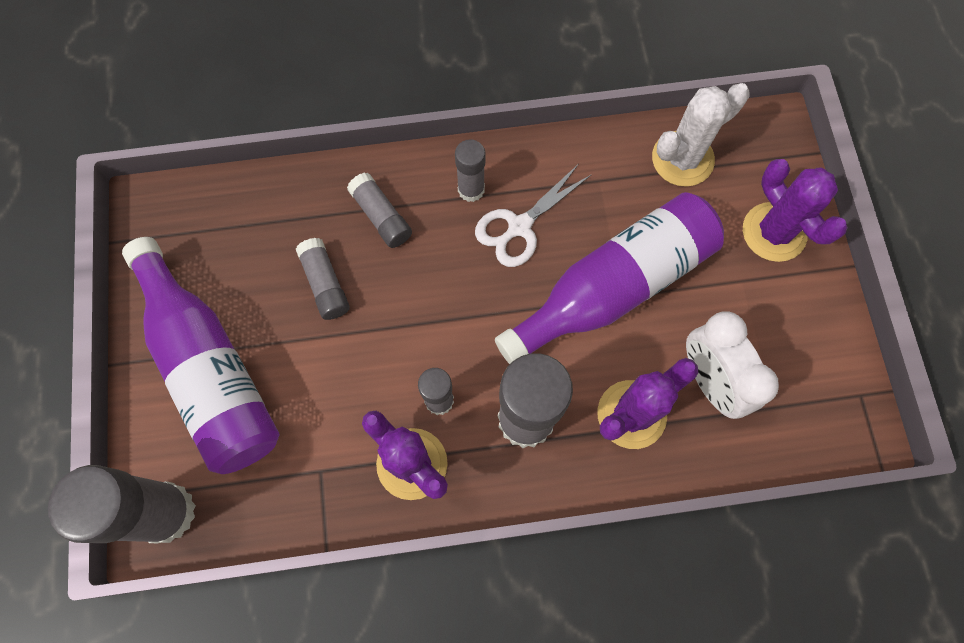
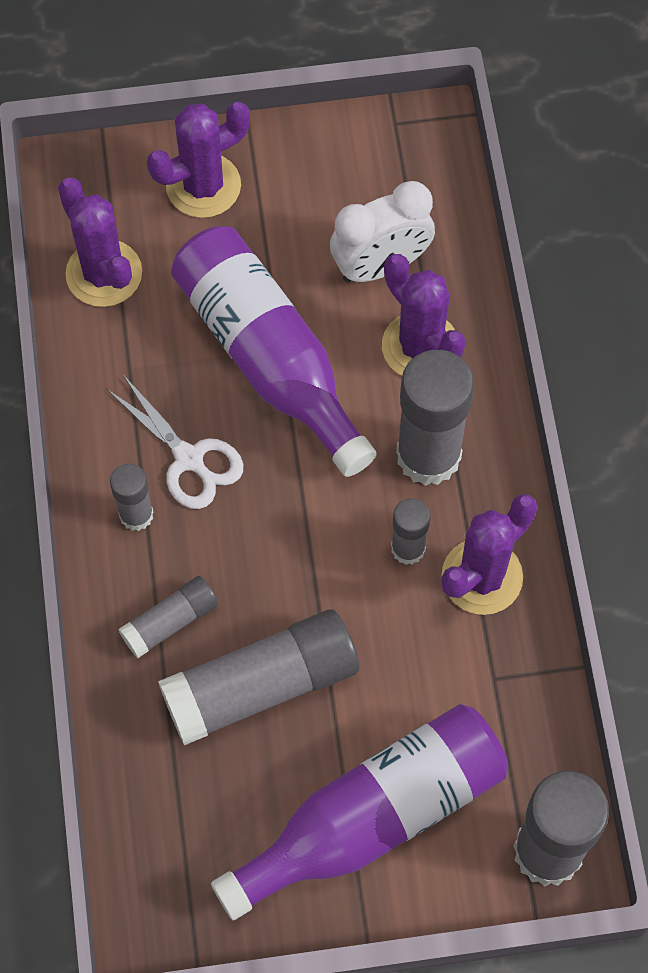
camera: 90 degrees left, 5 degrees down
(325, 284) = (261, 685): grey glue stick -> grey glue stick, size x1.92
(682, 159) = (104, 273): white cactus -> purple cactus

